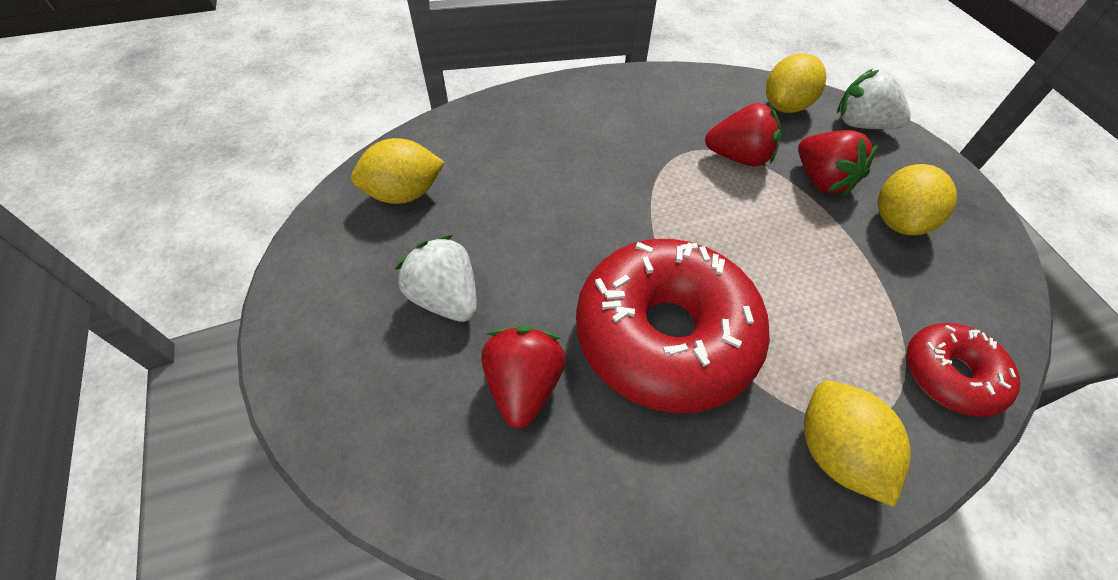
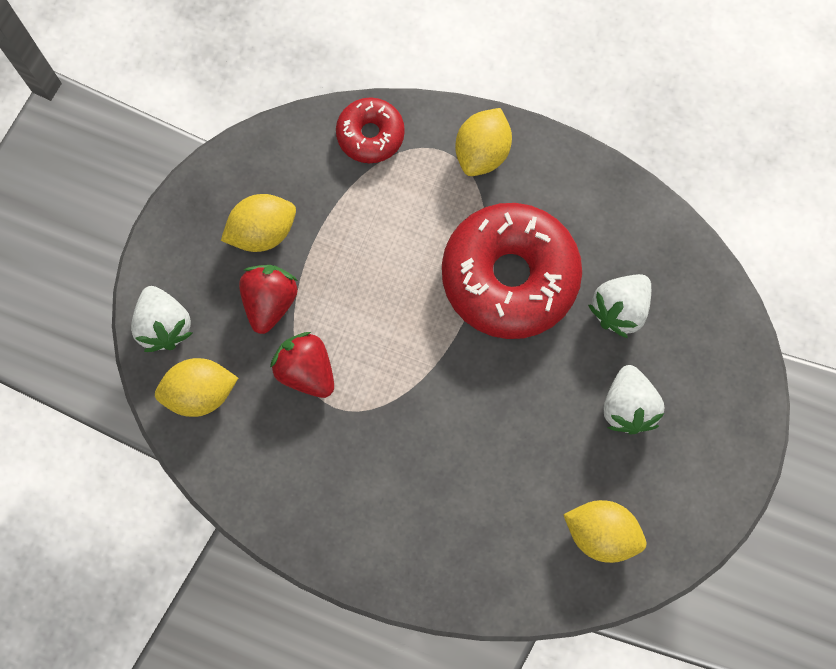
camera: 140 degrees left, 20 degrees up
(524, 385) = (619, 309): red strawberry -> white strawberry

